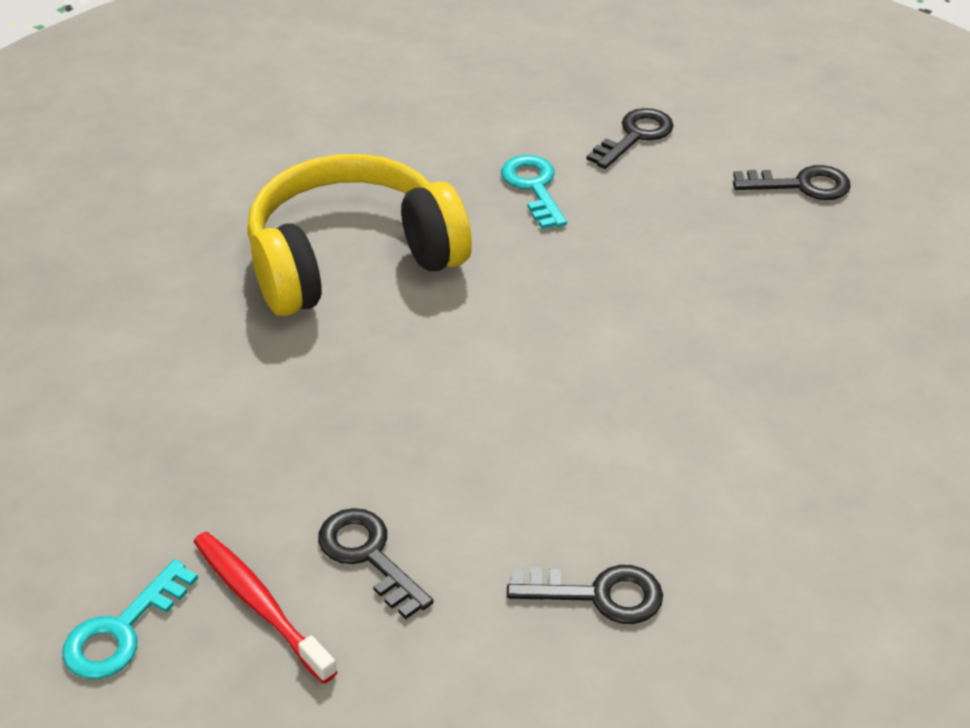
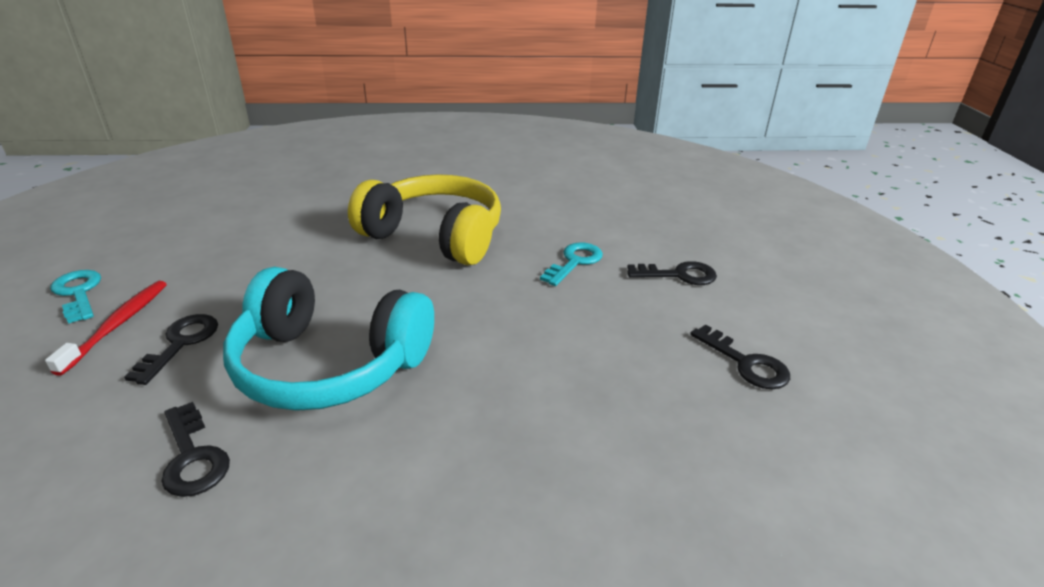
camera: 50 degrees right, 10 degrees down
(122, 631) = (78, 293): turquoise key -> turquoise key turned 60 degrees clockwise
(537, 448) = (329, 365): none -> turquoise headphones

